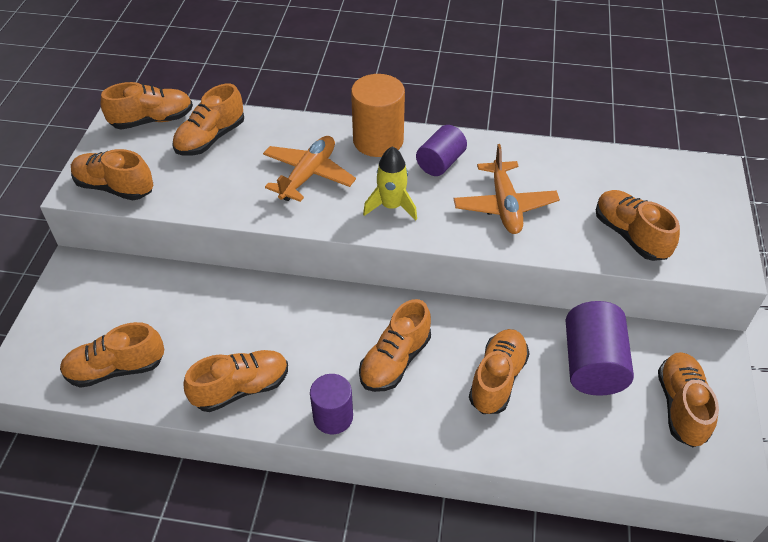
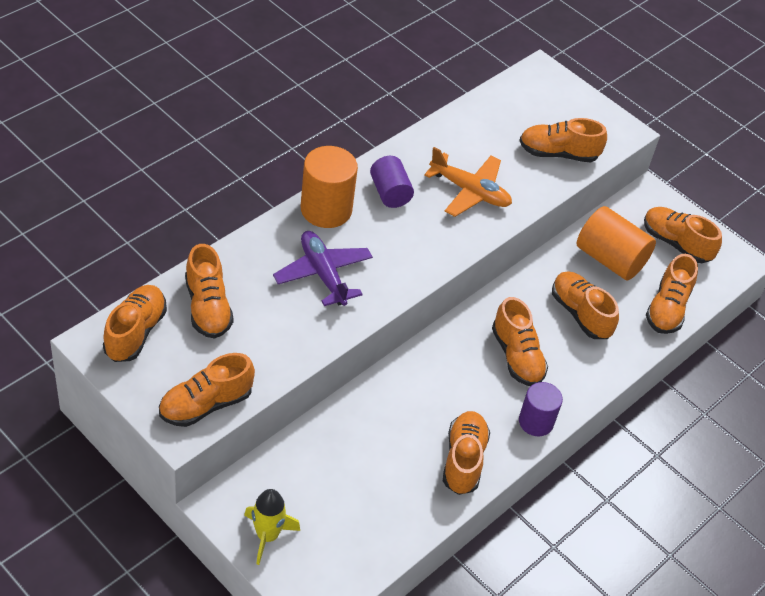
camera: 60 degrees left, 0 degrees up
(116, 369) = (372, 530): orange shoe -> orange shoe (667, 309)
(308, 175) = (323, 274): orange plane -> purple plane
(391, 206) = (409, 250): yellow rocket -> yellow rocket (267, 536)
(592, 364) = (610, 259): purple cylinder -> orange cylinder

